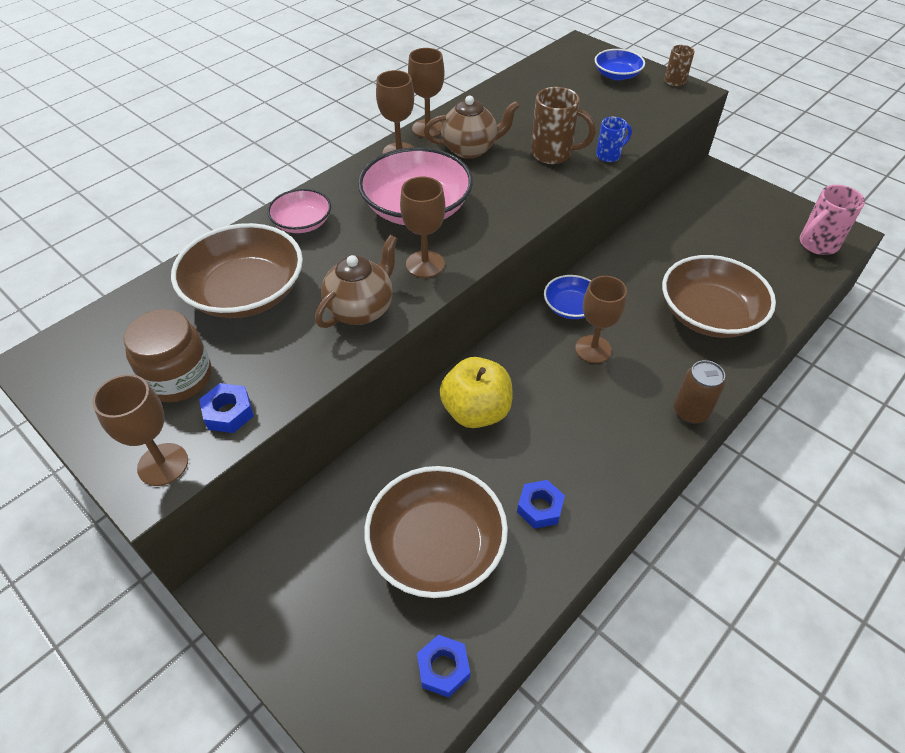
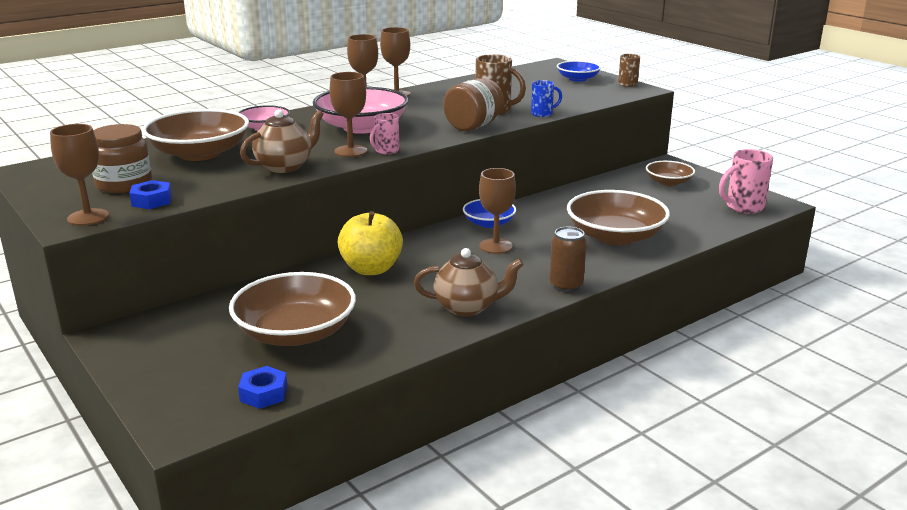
camera: 10 degrees right, 25 degrees down
(466, 259) = (386, 151): none -> pink mug
(470, 149) = (425, 105): brown teapot -> brown teapot (467, 307)
(540, 507) = (397, 322): blue nut -> none
(543, 191) = (473, 126): none -> brown jar
(728, 208) = (668, 182): none -> brown bowl

